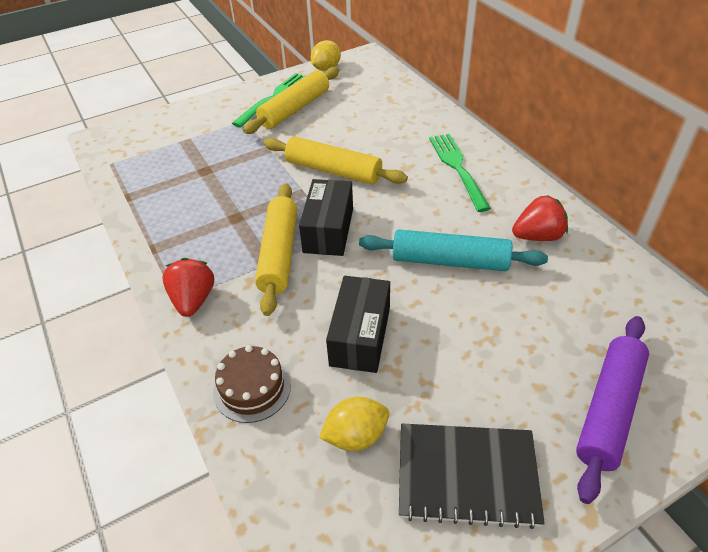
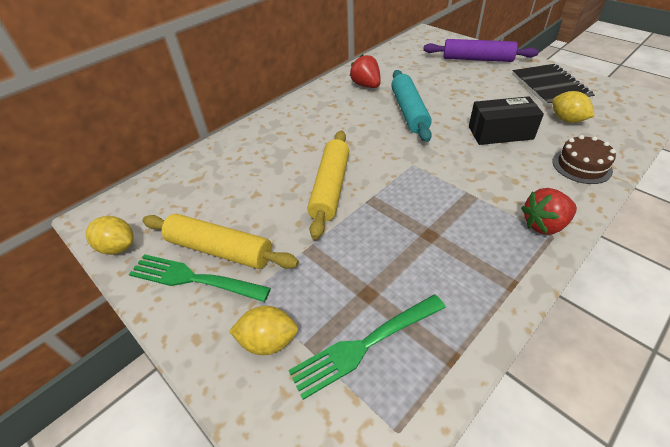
camera: 105 degrees left, 0 degrees up
(203, 124) = (268, 341): none -> yellow lemon
(279, 254) = (456, 190): yellow rolling pin -> none
(328, 230) = (411, 171): black box -> none
(458, 168) = (304, 123): green fork -> green fork (366, 344)

